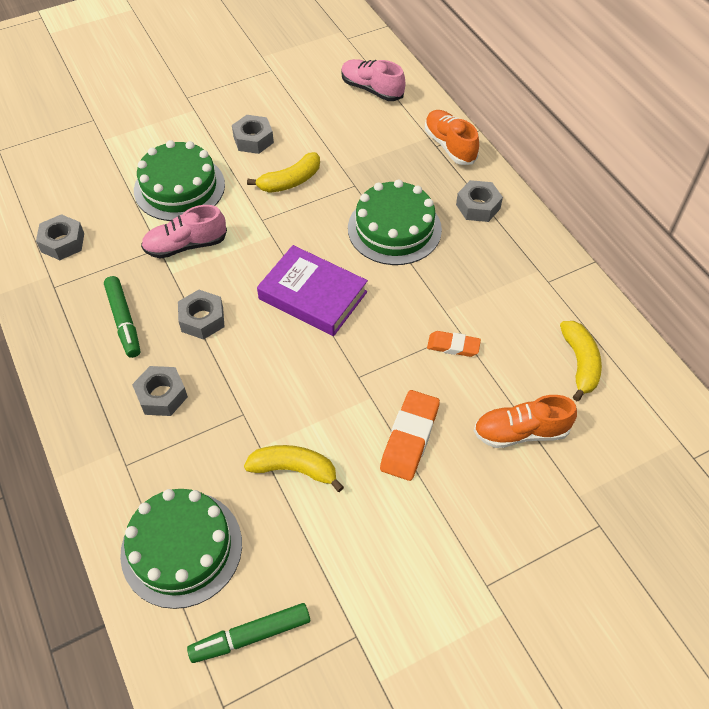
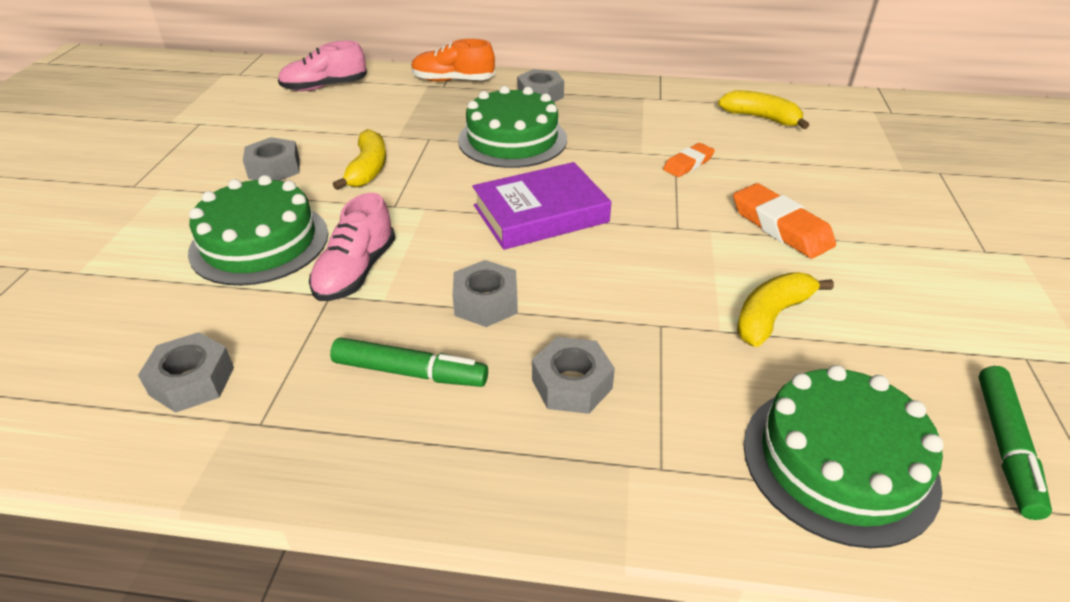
camera: 55 degrees left, 15 degrees down
(520, 432) = (815, 169): orange shoe -> none

